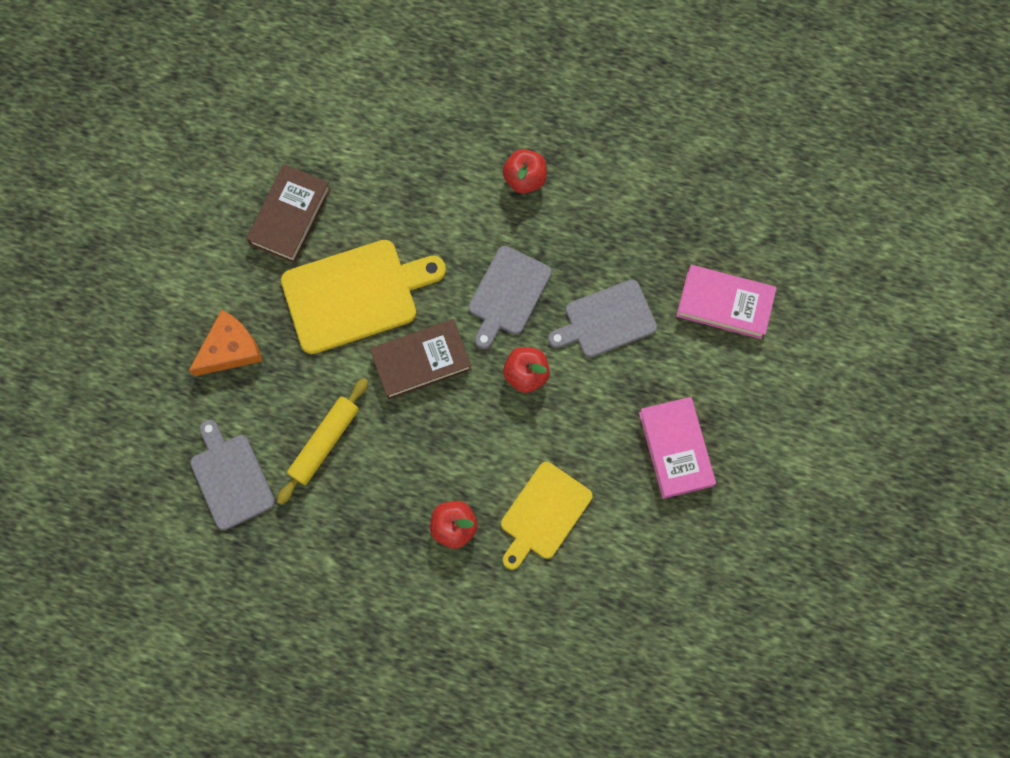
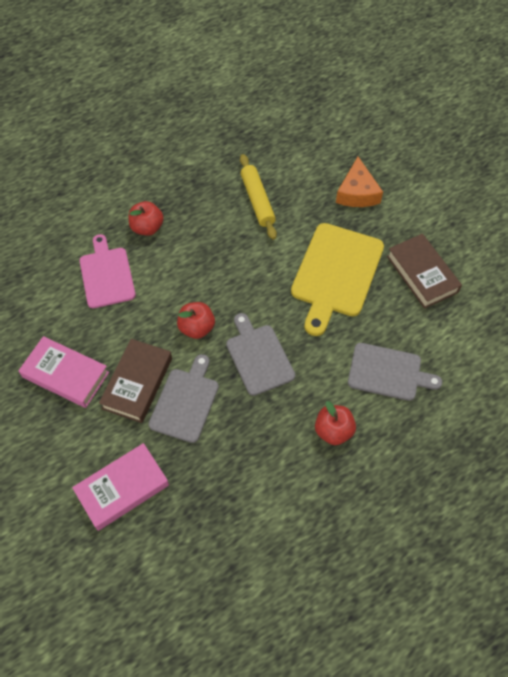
camera: 130 degrees right, 15 degrees down
(231, 478) = (279, 149): grey cutting board -> grey cutting board (388, 372)
(421, 361) = (259, 278): brown book -> brown book (137, 383)
(543, 513) = (107, 275): yellow cutting board -> pink cutting board

